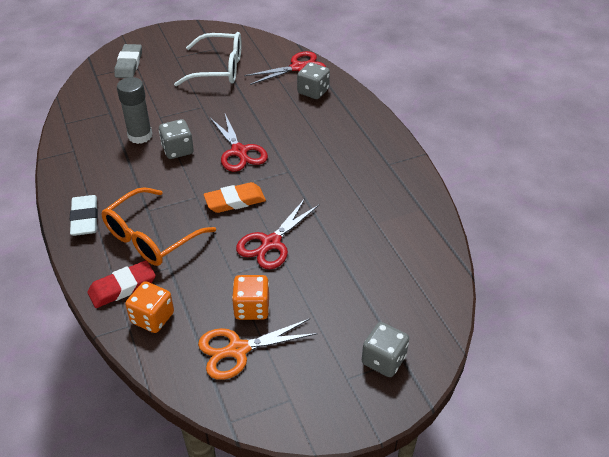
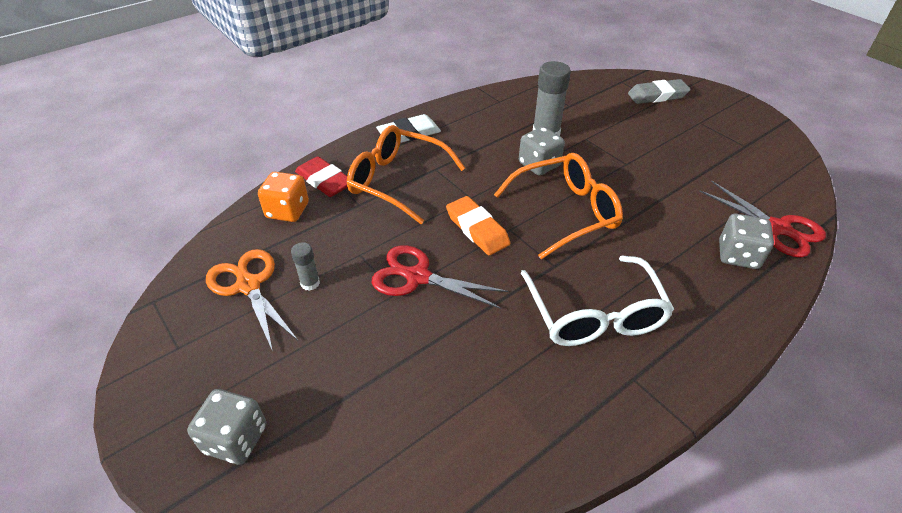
camera: 75 degrees right, 0 degrees up
(218, 69) = (708, 158): white glasses -> white glasses (594, 314)
(239, 151) = (565, 212): red scissors -> orange glasses
(252, 308) = (310, 283): orange dice -> grey glue stick

